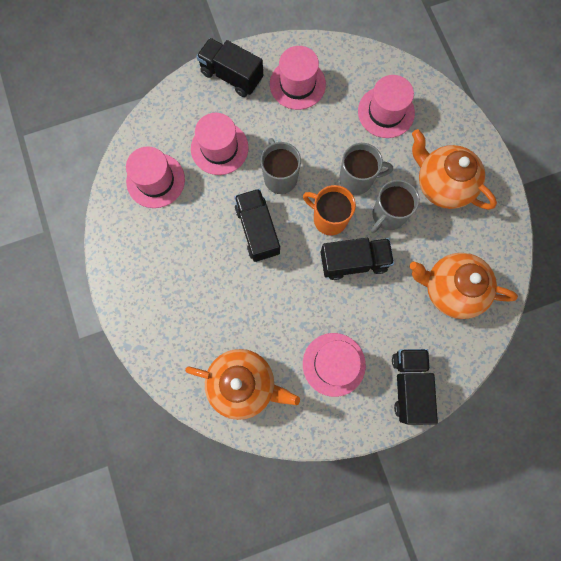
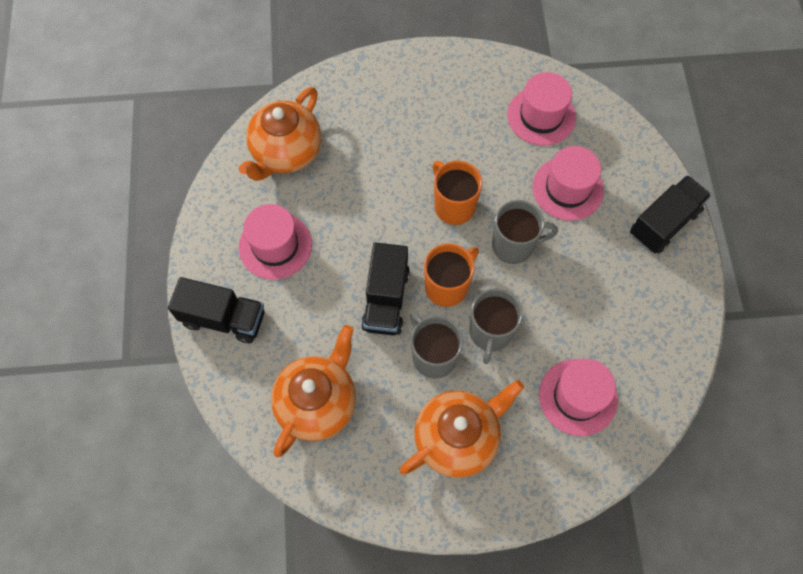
camera: 105 degrees right, 10 degrees down
(257, 230) = (453, 205): black truck -> orange mug
(297, 84) = (639, 297): pink hat -> none

